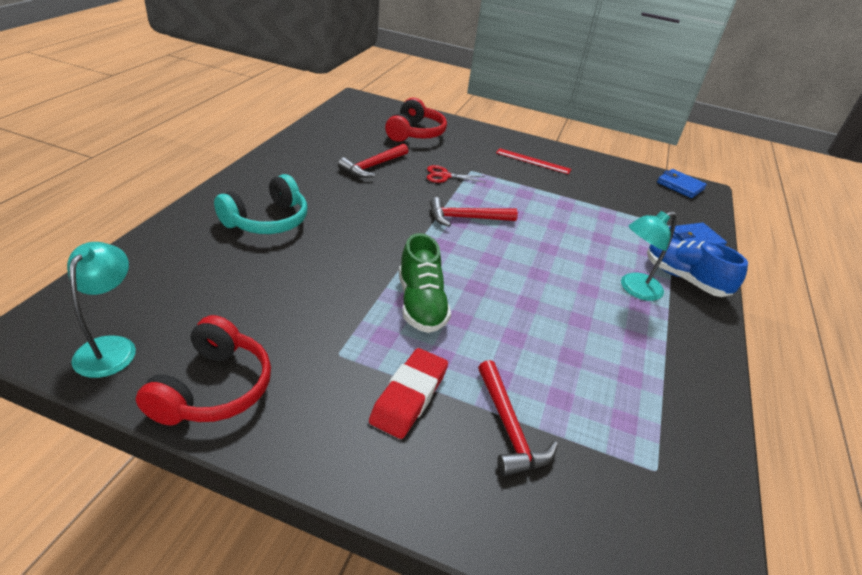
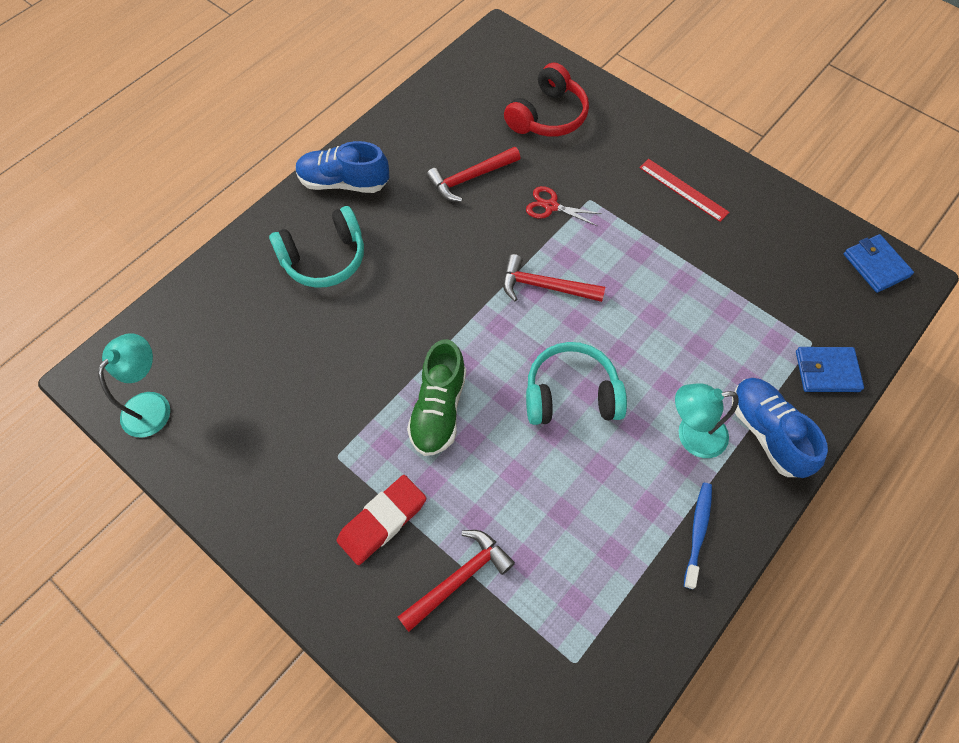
camera: 25 degrees right, 25 degrees up
(213, 388) = (222, 470): red headphones -> none
(266, 176) = (344, 182): none -> blue shoe
(508, 427) = (458, 578): red hammer -> red hammer turned 135 degrees counterclockwise
(527, 278) = (571, 394): none -> turquoise headphones
(683, 348) = (697, 532): none -> blue toothbrush

